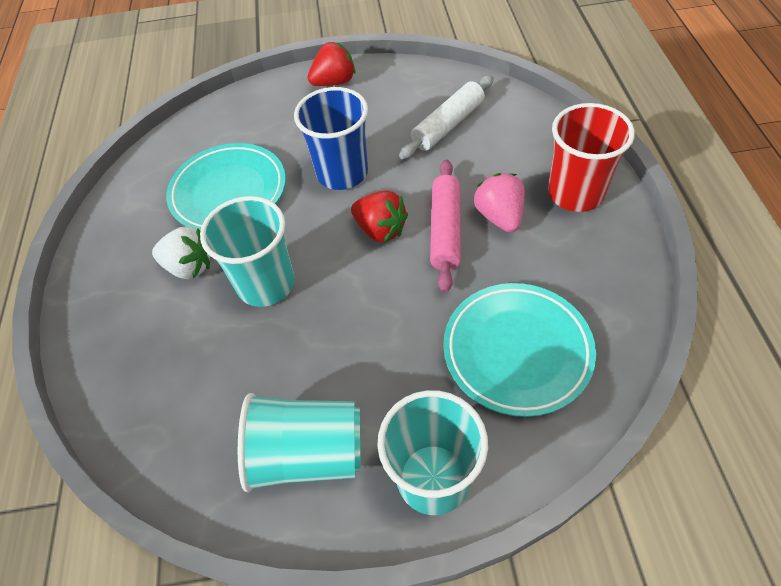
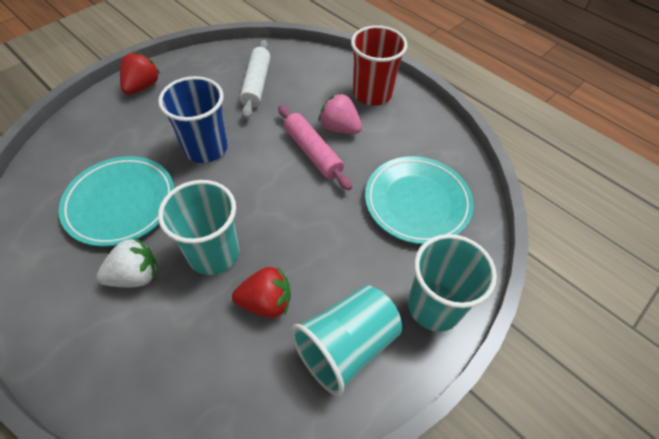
camera: 45 degrees left, 0 degrees up
(380, 230) = (268, 173): red strawberry -> red strawberry (266, 302)

